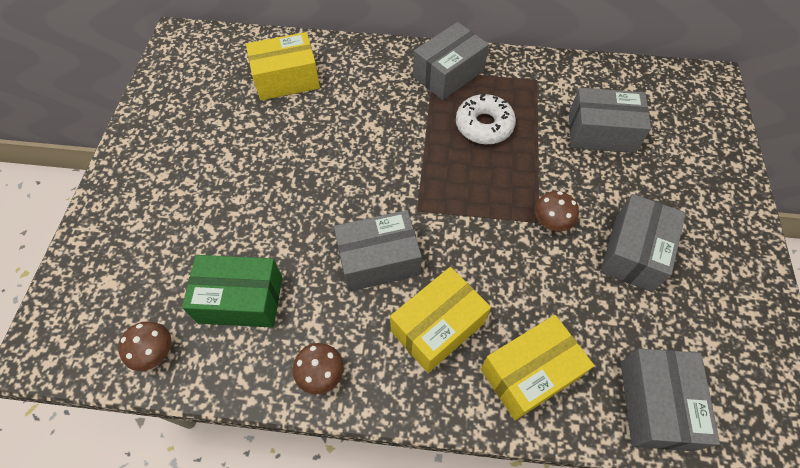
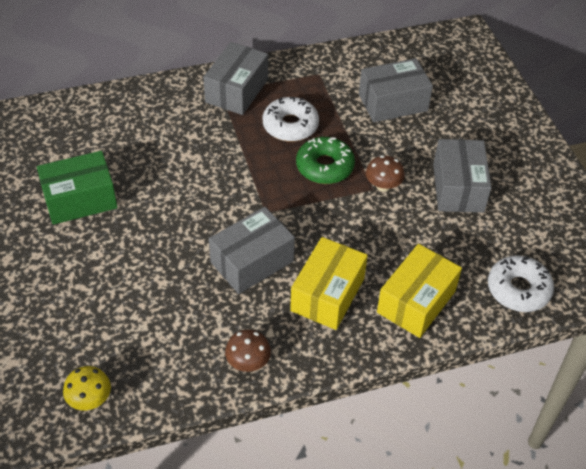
camera: 25 degrees left, 10 degrees down
(155, 352) = (90, 399): brown mushroom -> yellow mushroom
(241, 300) = (145, 333): green box -> green box (80, 200)
(286, 79) = (83, 138): yellow box -> none
(499, 180) = (324, 167): none -> green donut
(655, 404) = (518, 289): grey box -> white donut

